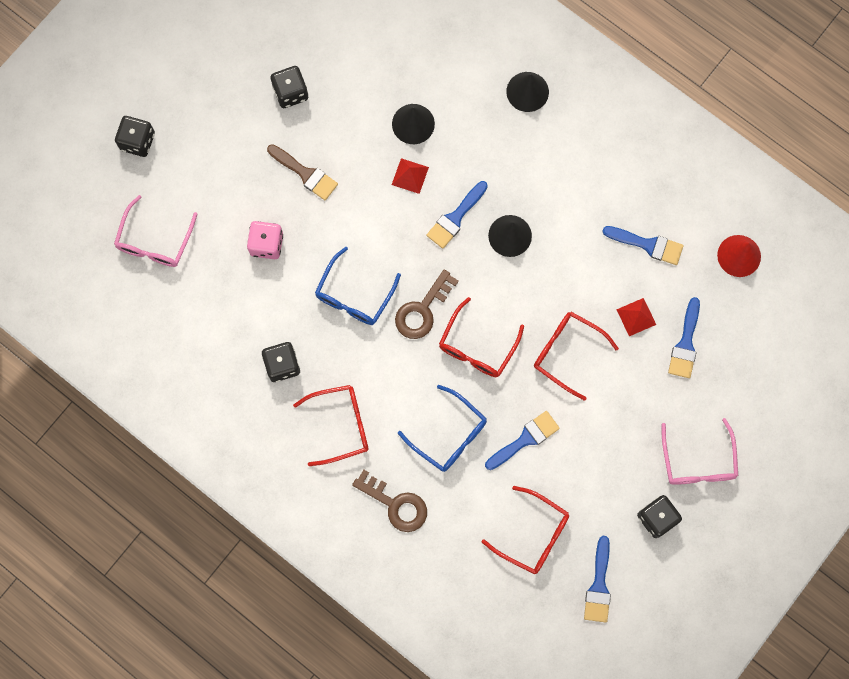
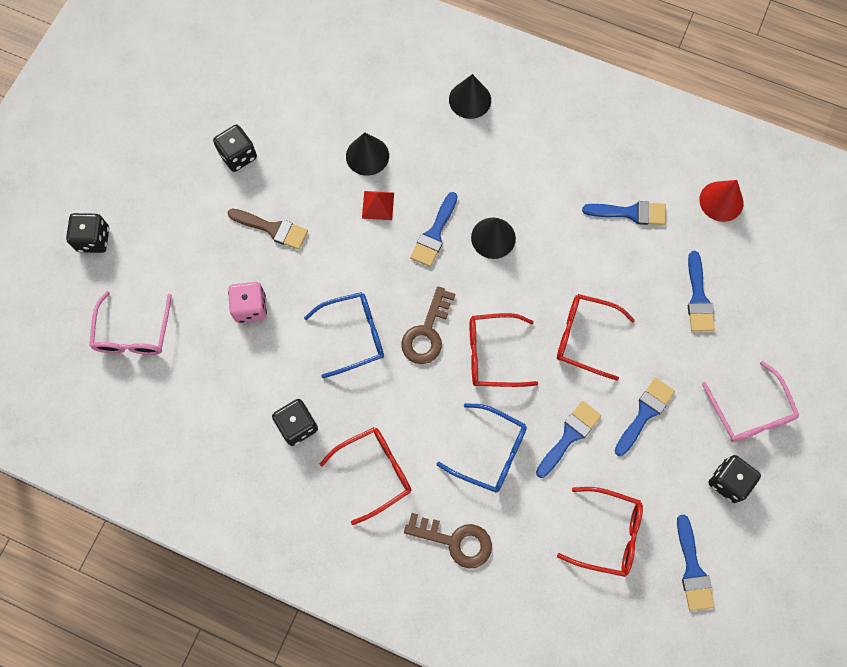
camera: 15 degrees left, 5 degrees down
(354, 295) = (353, 335): blue glasses -> blue glasses turned 120 degrees counterclockwise
(477, 346) = (493, 354): red glasses -> red glasses turned 75 degrees clockwise
(600, 437) = (644, 413): none -> blue brush
(636, 317) = (641, 284): red pyramid -> none

